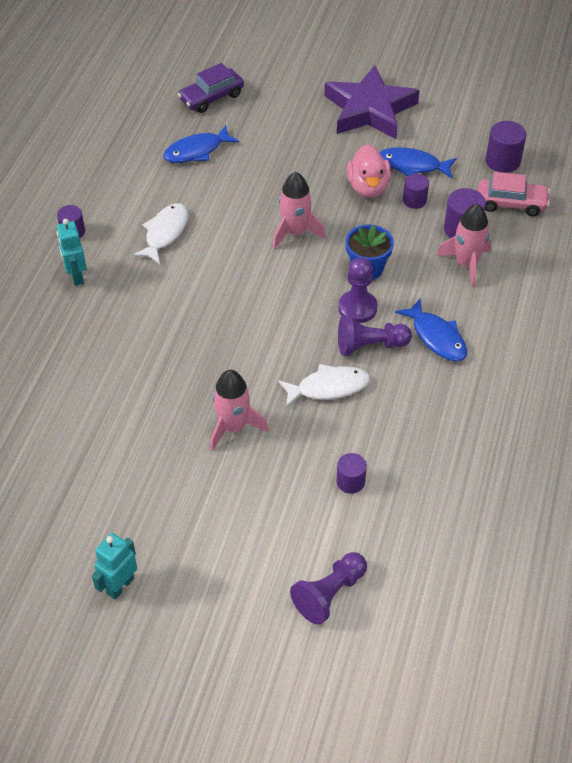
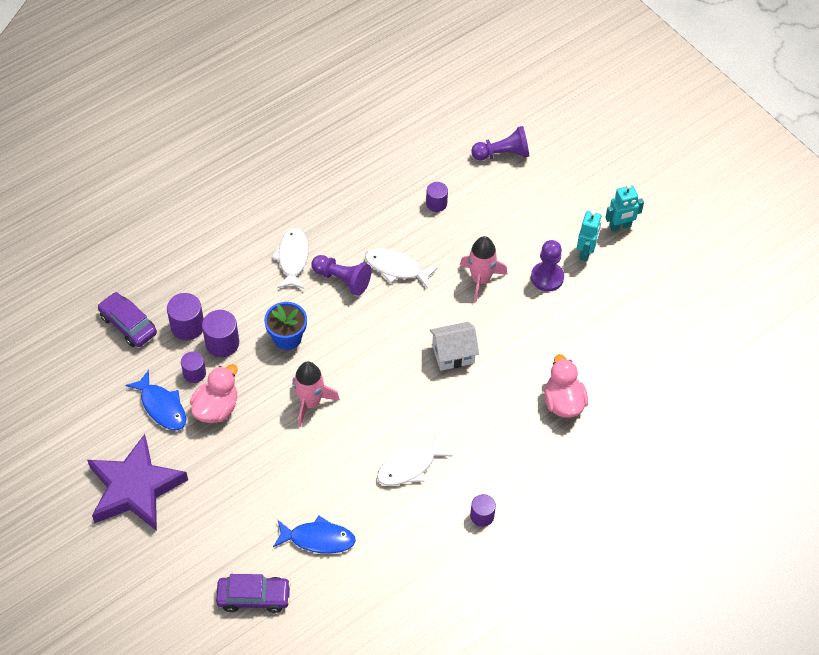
camera: 145 degrees left, 5 degrees up
(60, 358) = (563, 402): none -> pink duck
(76, 276) = (507, 469): turquoise robot -> turquoise robot (586, 252)
(202, 340) = (453, 354): none -> white house
(357, 308) = (324, 312): purple pawn -> purple pawn (547, 277)
(436, 337) = (292, 258): blue fish -> white fish
(466, 264) = (215, 297): pink rocket -> none
(502, 161) = (90, 365): purple cylinder -> purple cylinder (222, 343)
(511, 203) = (128, 325): pink car -> purple car

